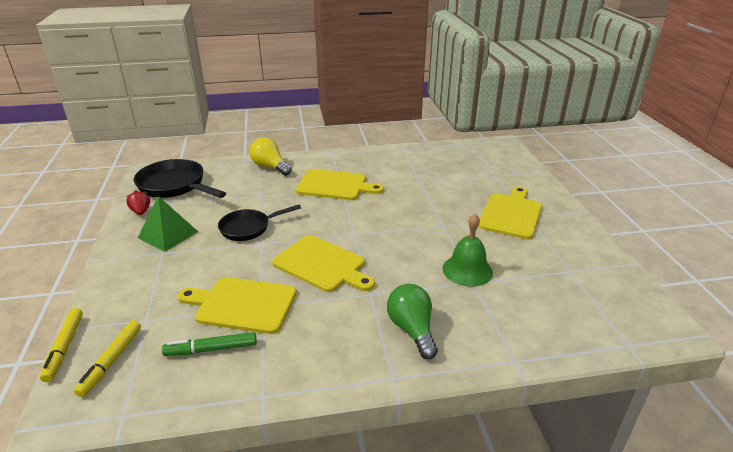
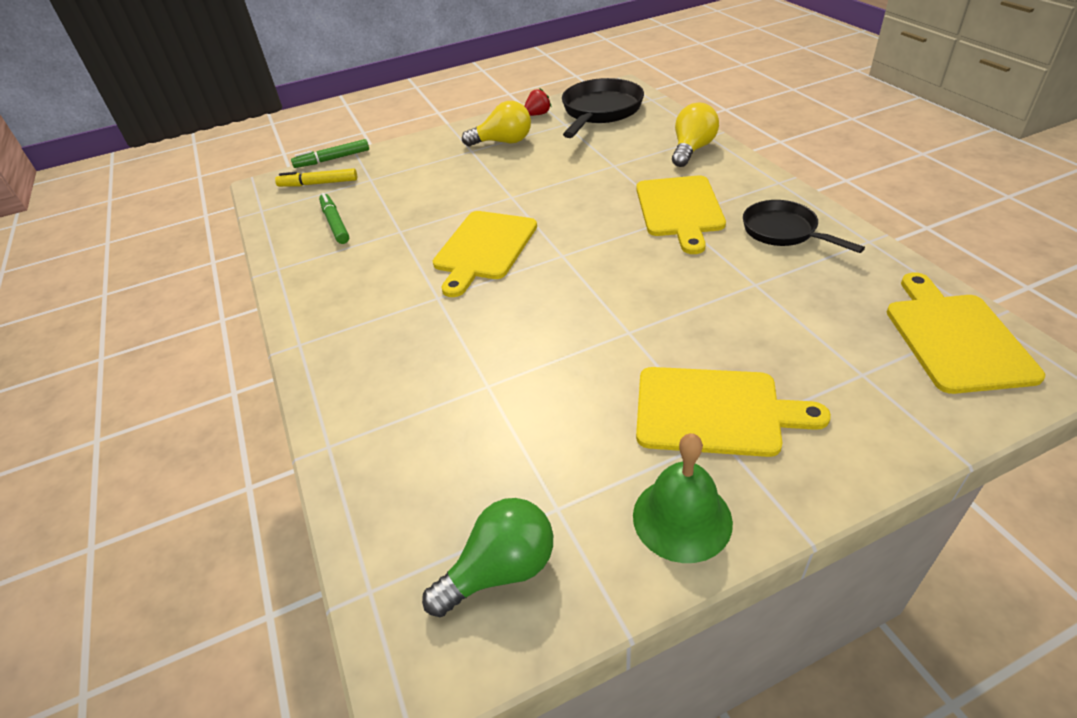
camera: 80 degrees right, 10 degrees up
(64, 348) = (332, 159): yellow marker -> green marker
(168, 234) = (503, 142): green pyramid -> yellow light bulb
(242, 304) = (400, 219): yellow cutting board -> yellow cutting board (955, 338)
(249, 228) = (537, 180): black pan -> black pan (783, 232)
(412, 329) = (377, 344): green light bulb -> green light bulb (500, 570)
(467, 270) = (515, 375): green bell -> green bell (682, 518)

